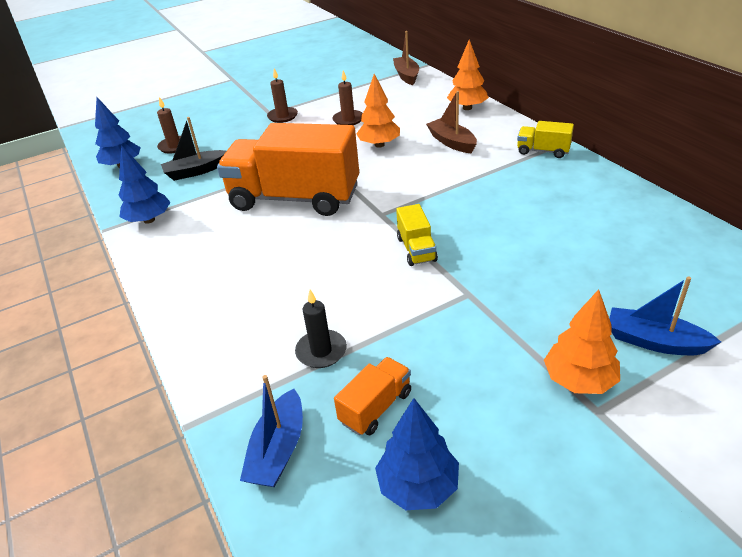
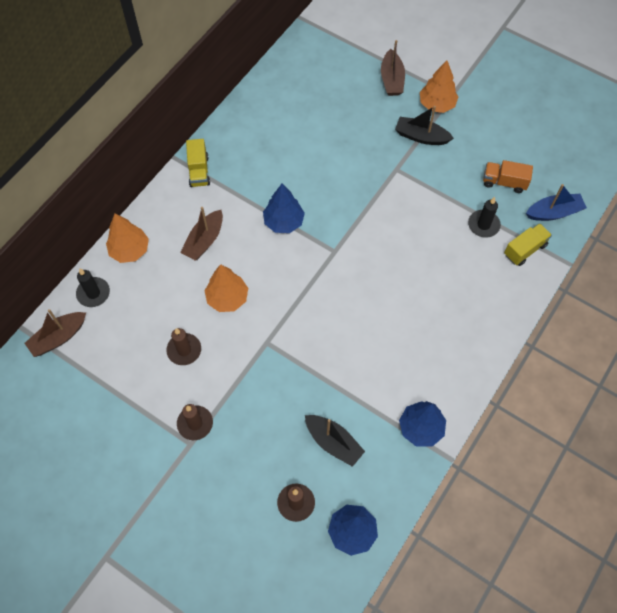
camera: 120 degrees left, 25 degrees up
(295, 198) = (340, 325): orange truck -> none
(416, 249) = (366, 212): yellow truck -> yellow truck (525, 250)
(418, 486) = (534, 149): blue tree -> blue tree (283, 222)
(435, 90) = (93, 293): none -> black candle
(516, 338) = (421, 136): none -> black boat
(654, 341) = (392, 79): blue boat -> brown boat

